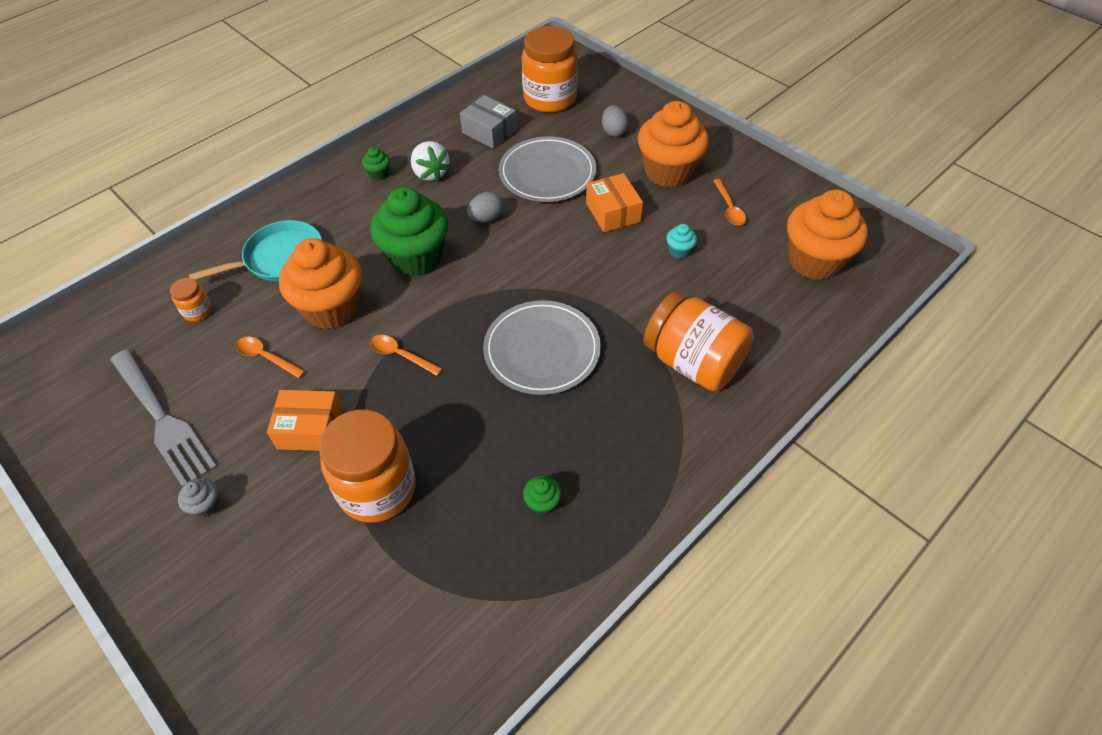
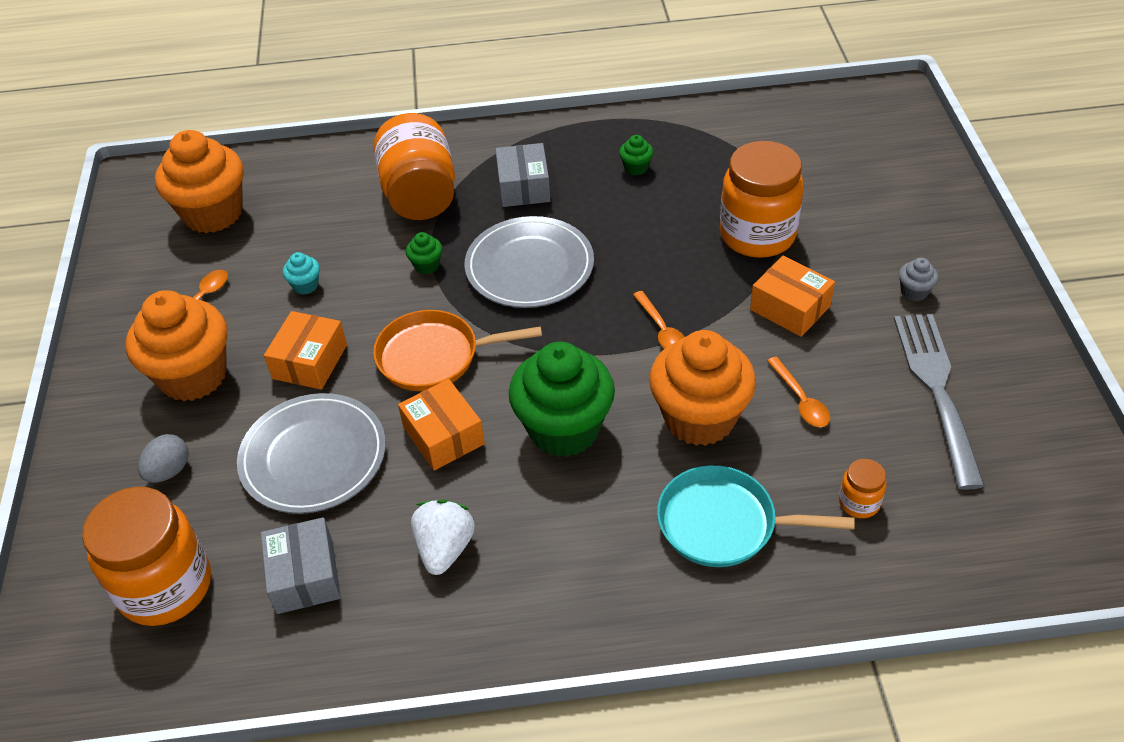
camera: 140 degrees left, 5 degrees down
(379, 174) = (510, 592): green cupcake -> green cupcake (426, 265)
(486, 218) = (444, 436): grey egg -> orange box
(541, 254) = (433, 356): none -> orange pan
(620, 420) = (523, 187): none -> grey box

